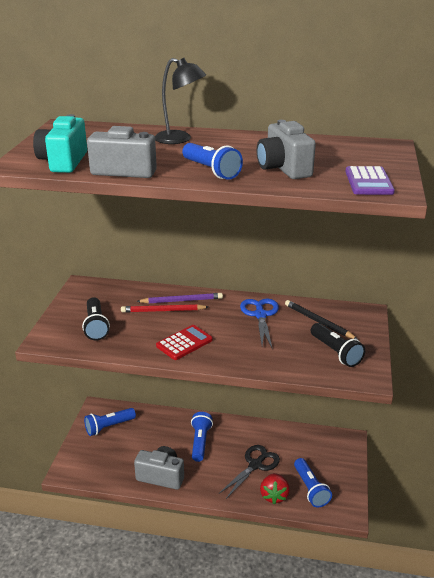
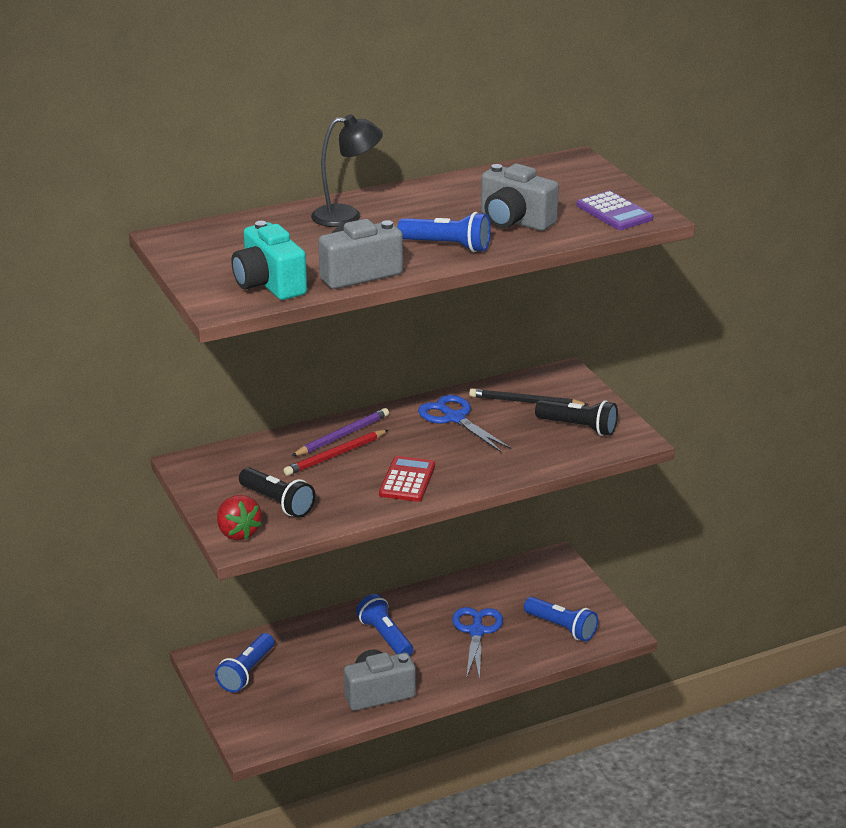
camera: 35 degrees left, 0 degrees up
(255, 465) = (476, 631): black scissors -> blue scissors
(274, 495) = (528, 652): red strawberry -> red strawberry (238, 533)

